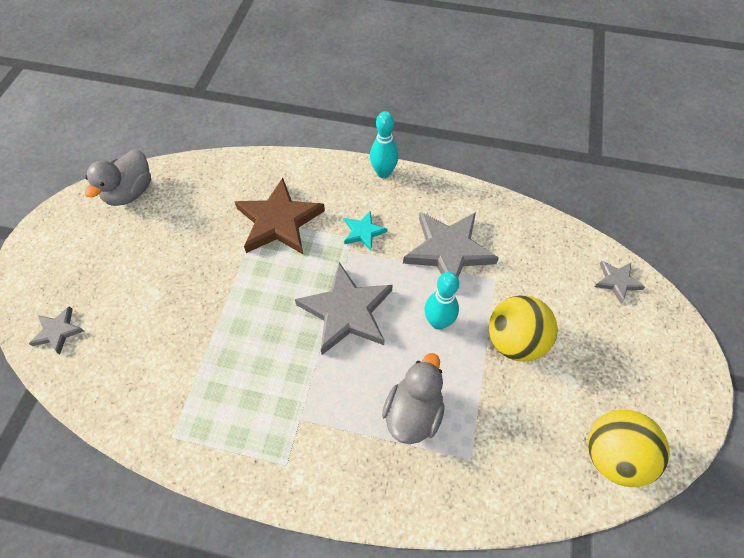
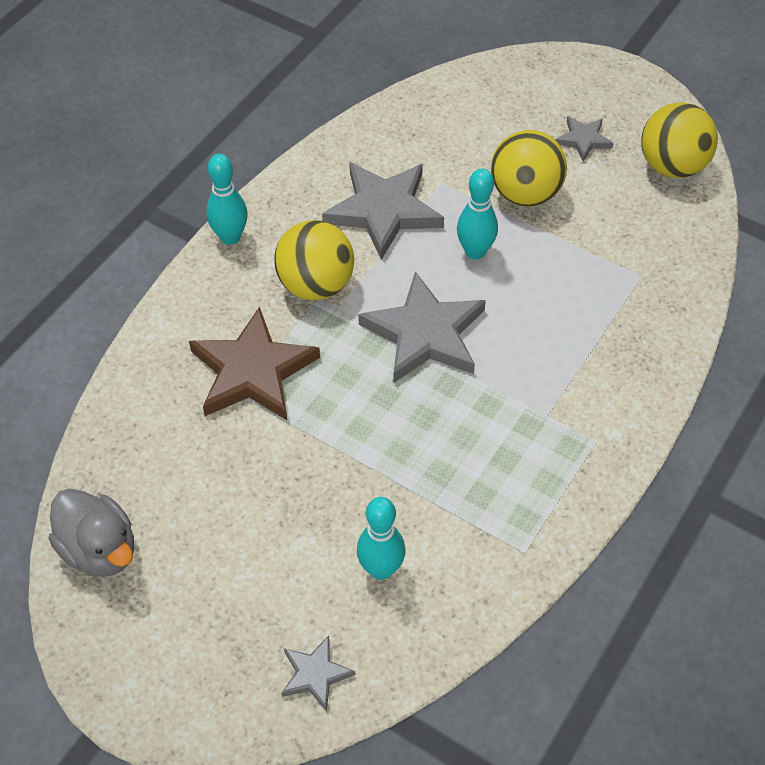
camera: 70 degrees left, 5 degrees down
(141, 345) = (381, 569): none -> turquoise bowling pin
(363, 232) = (316, 285): turquoise star -> yellow ball
(413, 412) = (575, 308): grey duck -> none
(617, 281) = (489, 85): grey star -> grey star (583, 140)

